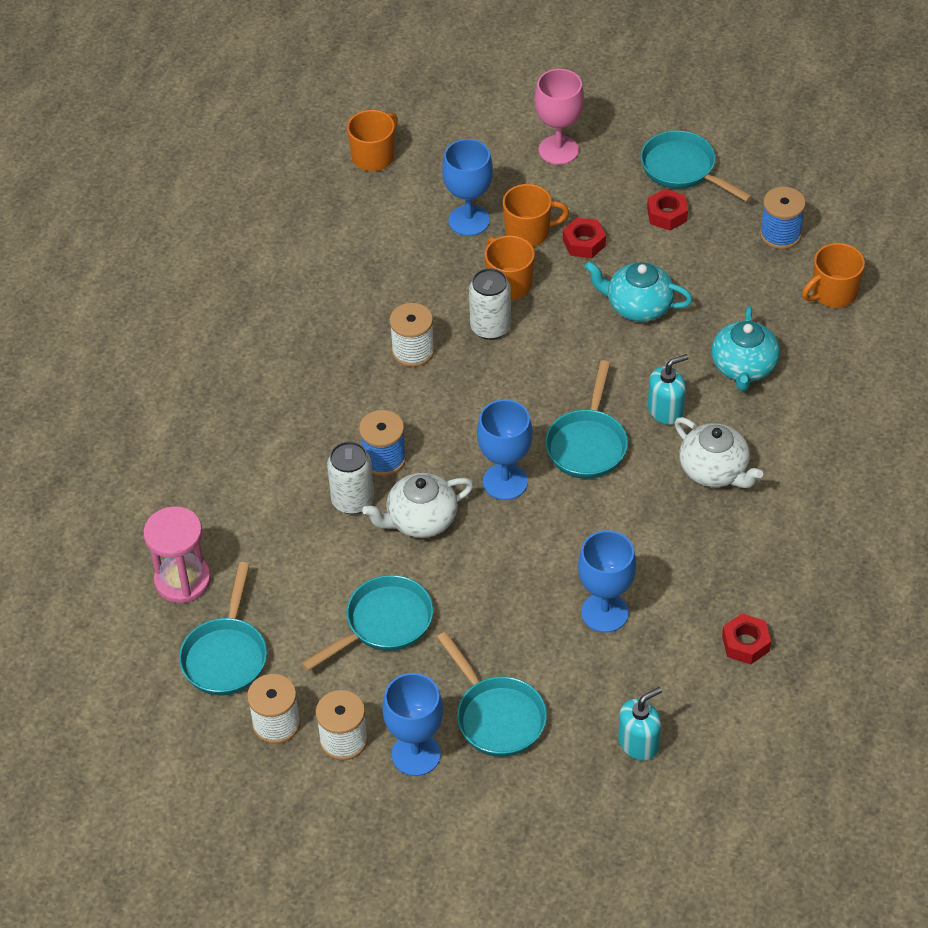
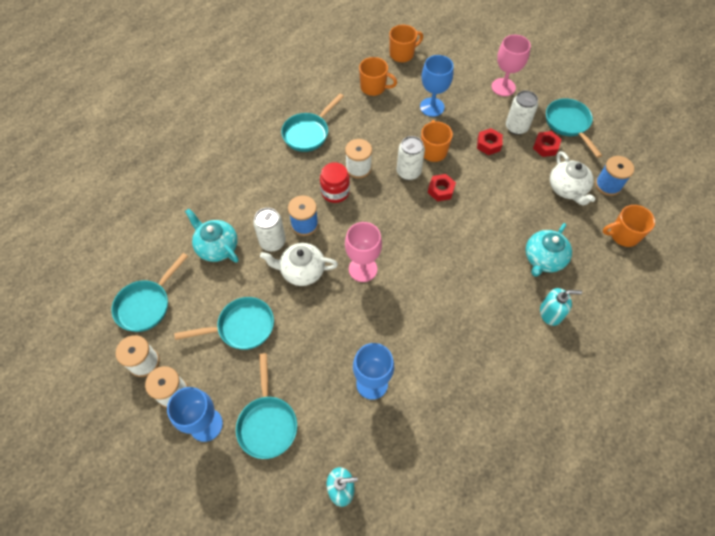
camera: 25 degrees right, 10 degrees up
(182, 580) = (155, 248): pink hourglass -> none
(400, 397) = (335, 192): none -> red jar
(505, 482) = (363, 269): blue goblet -> pink goblet
(528, 232) = (461, 126): orange mug -> orange mug (374, 87)
(587, 444) = (423, 267): turquoise pan -> turquoise pan (308, 133)
(610, 202) = (516, 127): none -> white can
(638, 306) = (499, 194): turquoise teapot -> turquoise teapot (217, 247)
(666, 410) = (481, 266): turquoise soap dispenser -> turquoise soap dispenser (551, 313)
(714, 470) = (490, 319): white teapot -> white teapot (567, 189)
(745, 643) = (447, 451): red nut -> red nut (441, 190)

